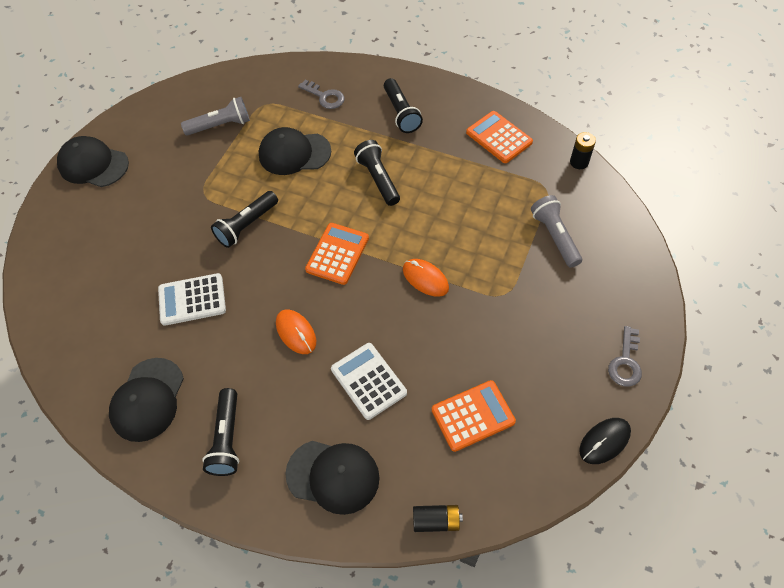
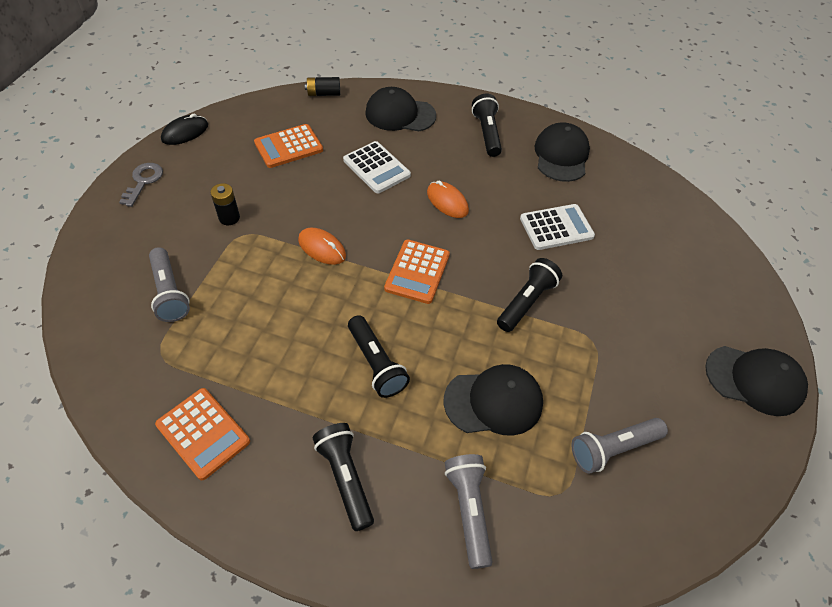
camera: 170 degrees right, 5 degrees down
(325, 97) = (468, 510): grey key -> grey flashlight
(579, 162) = (101, 393): black battery -> black battery (229, 218)

